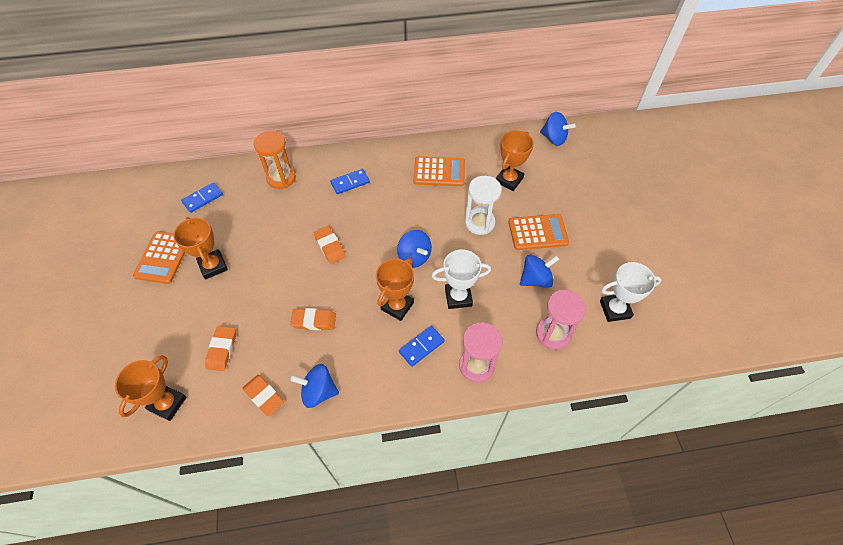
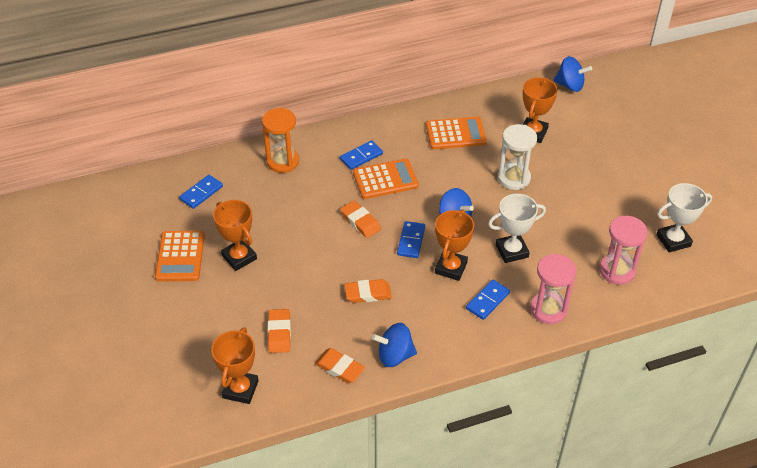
camera: 10 degrees left, 10 degrees down
(369, 273) = (411, 241): none -> blue domino
(535, 279) = (586, 224): blue spinning top -> none
(538, 232) = (577, 180): orange calculator -> orange calculator (385, 179)

